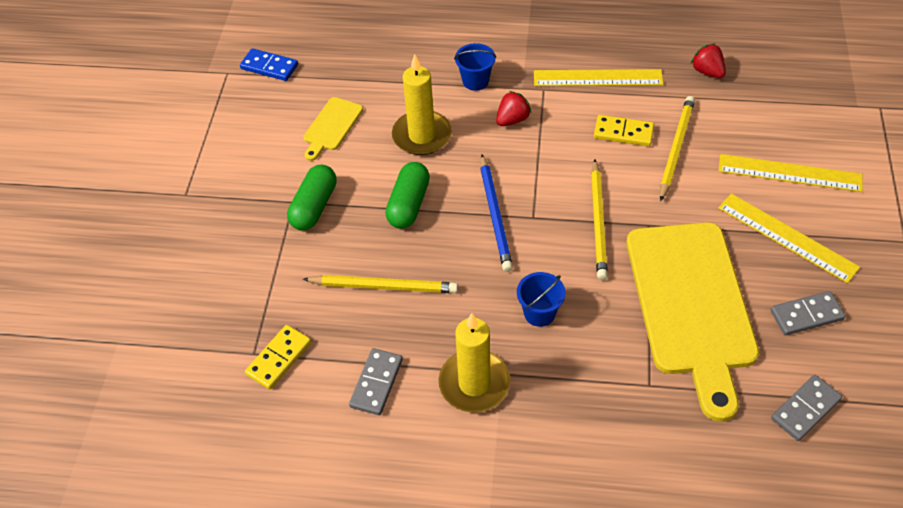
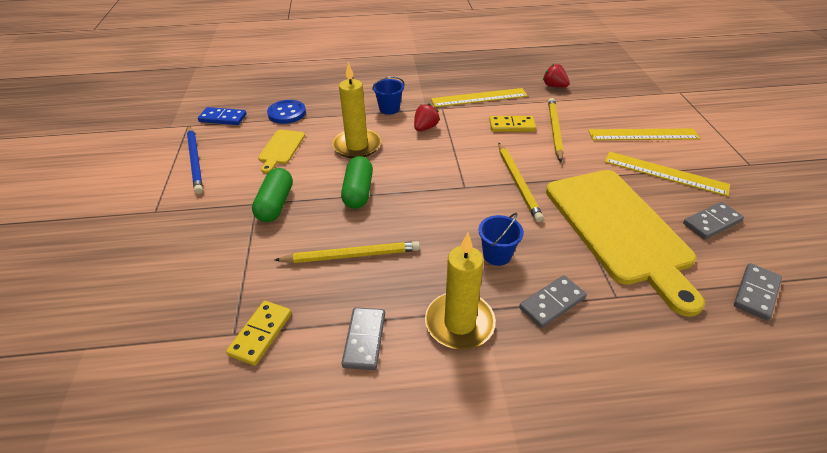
camera: 15 degrees left, 10 degrees down
(347, 70) = (287, 113): none -> blue button
(495, 215) = (433, 190): blue pencil -> blue pencil (195, 161)
(577, 379) = (552, 303): none -> grey domino

